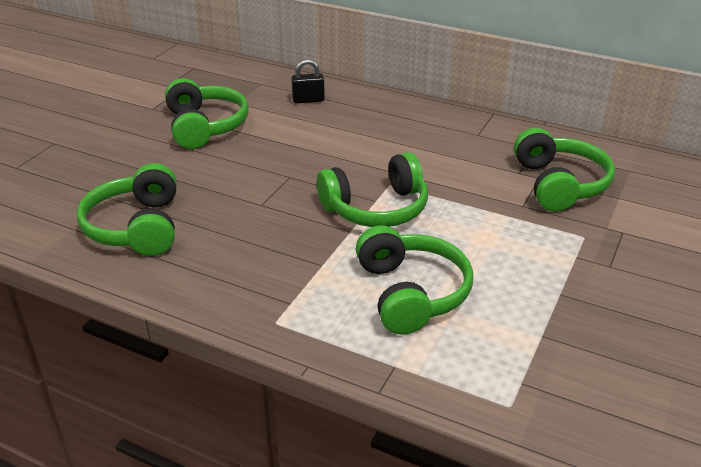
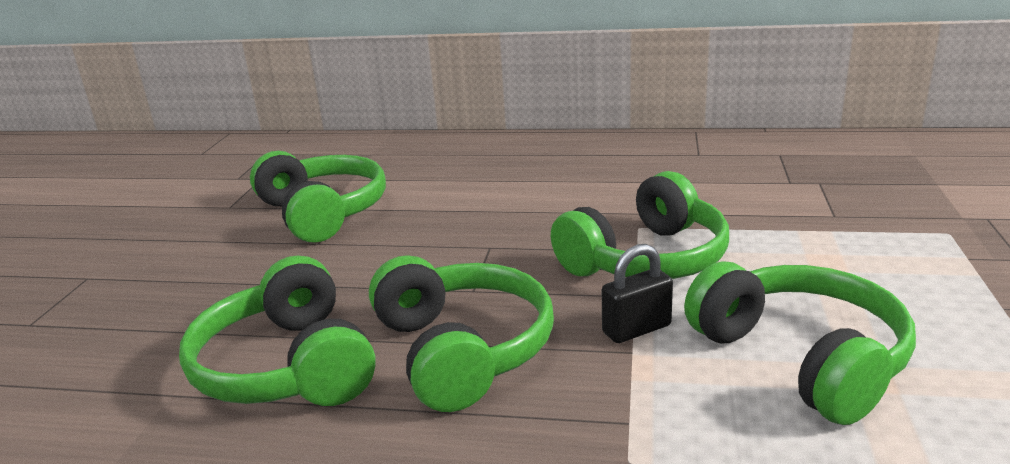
camera: 15 degrees left, 10 degrees down
(308, 100) = (450, 159): black padlock -> black padlock (636, 329)
(559, 184) = (852, 184): green headphones -> green headphones (462, 350)

